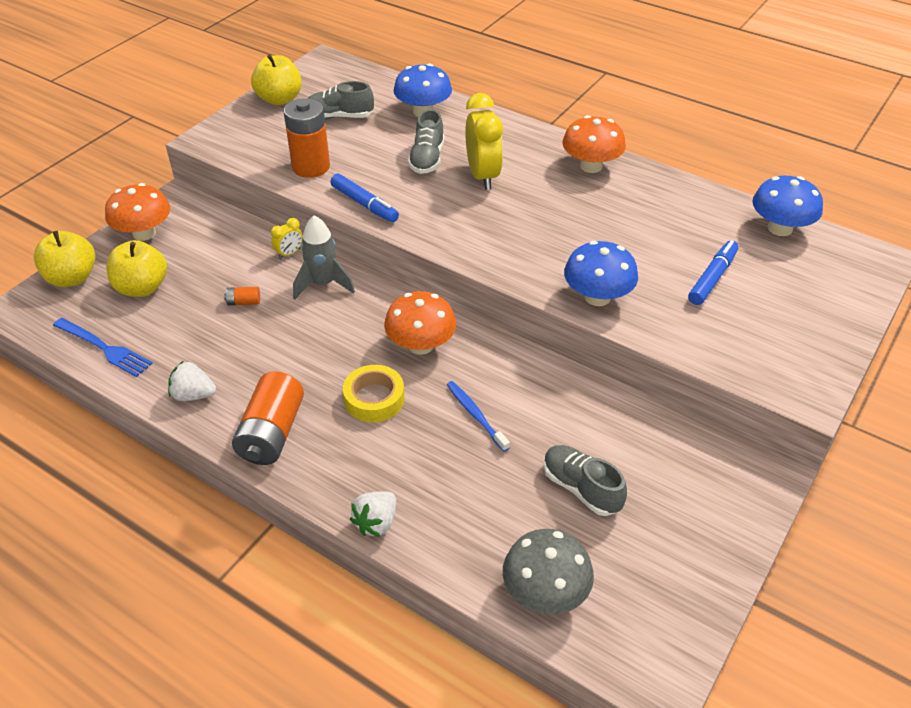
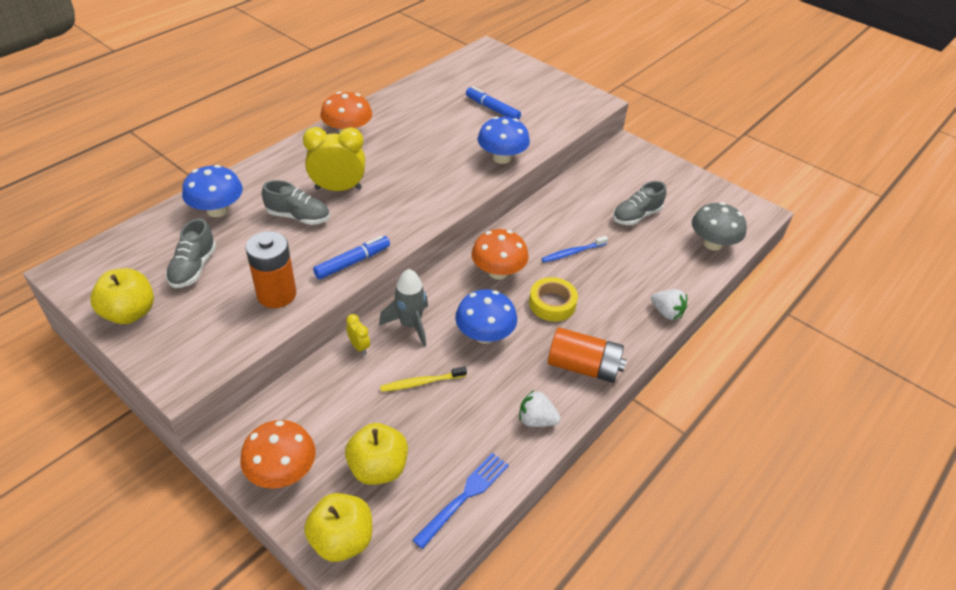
camera: 85 degrees left, 0 degrees up
(193, 395) = (536, 420): white strawberry -> white strawberry turned 90 degrees clockwise
(244, 302) = (421, 382): orange battery -> yellow toothbrush
(780, 228) = (449, 73): blue mushroom -> blue mushroom (484, 335)

